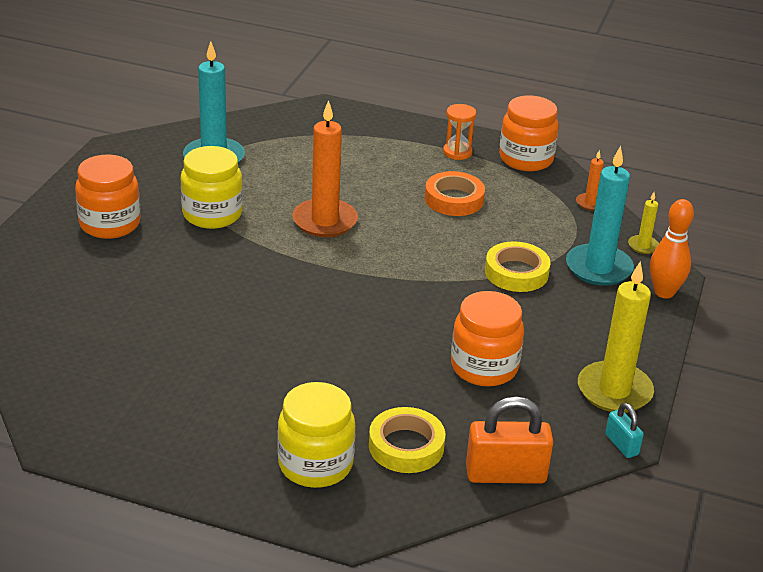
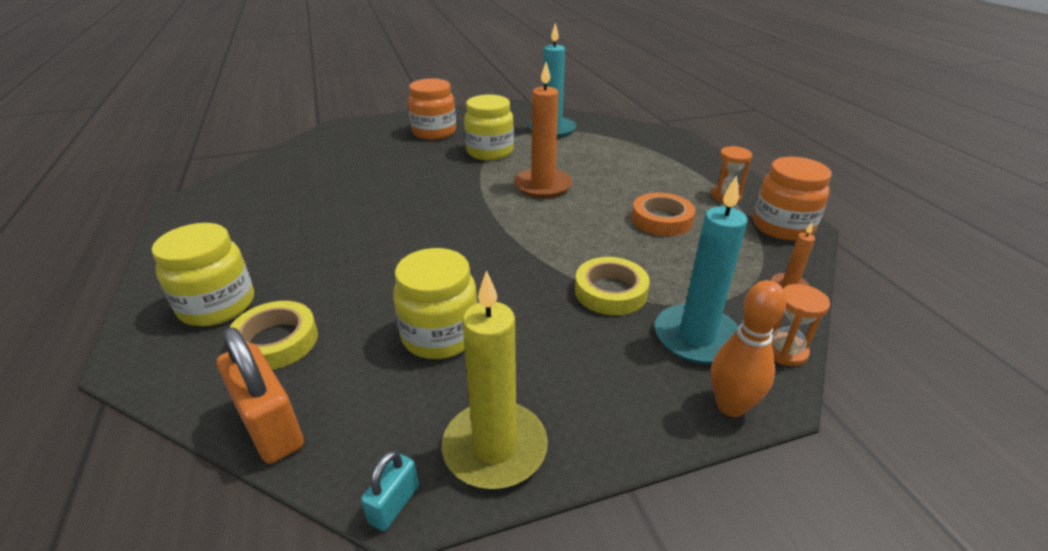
camera: 55 degrees right, 0 degrees up
(484, 367) = (440, 335): orange jar -> yellow jar
(643, 246) = (785, 351): yellow candle -> orange hourglass

